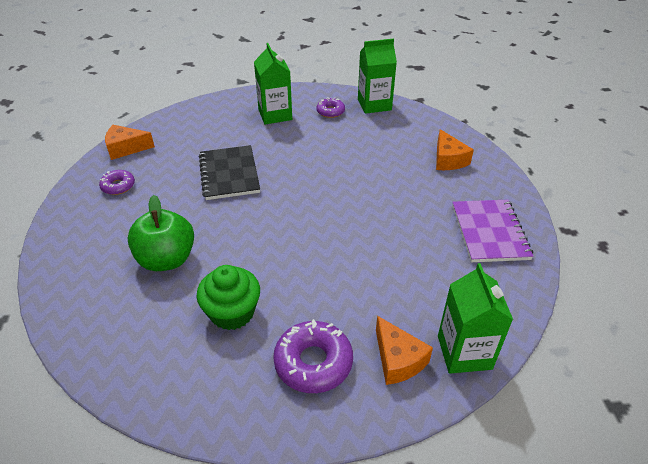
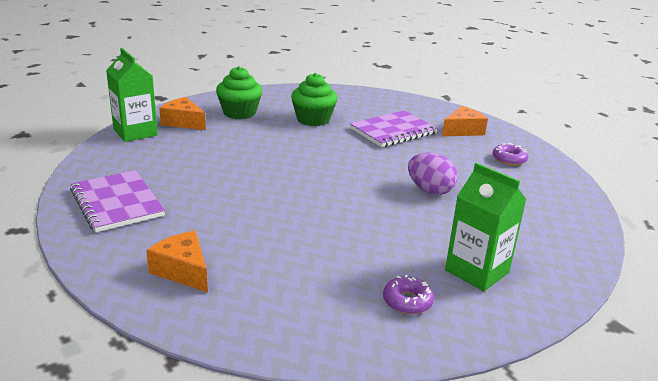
camera: 150 degrees right, 15 degrees down
(126, 148) = (565, 187): orange cheese -> orange cheese (463, 130)
(167, 259) = (393, 131): green apple -> purple notebook
(229, 174) = (429, 190): black notebook -> purple egg
(313, 362) = (239, 113): purple donut -> green cupcake
(374, 104) = (350, 339): green carton -> none

